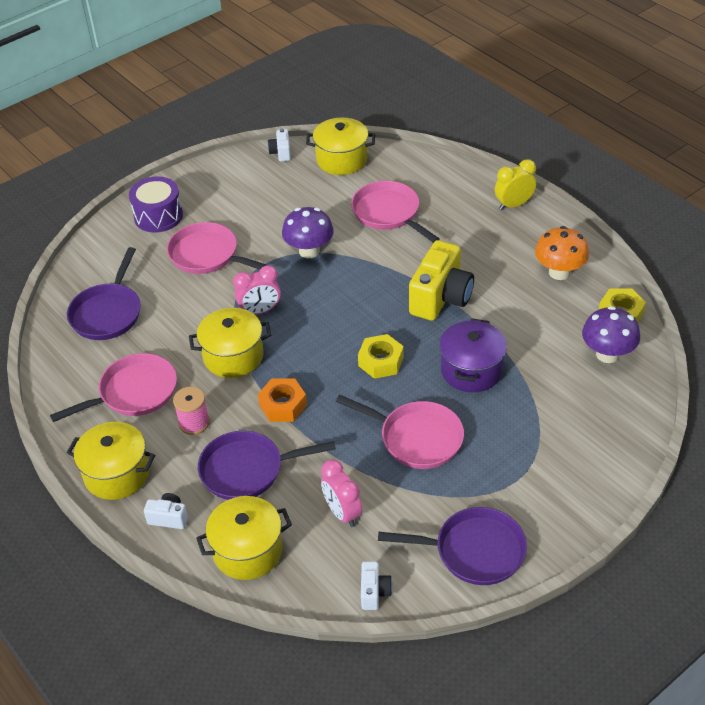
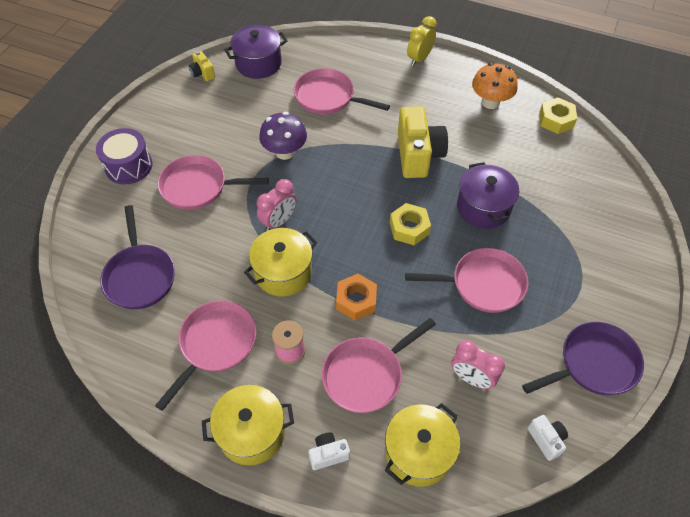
camera: 30 degrees left, 10 degrees up
(247, 470) = (366, 374): purple pan -> pink pan
(281, 153) = (202, 73): white camera -> yellow camera
(341, 159) = (258, 63): yellow pot -> purple pot
(607, 354) = (570, 156): purple mushroom -> none

